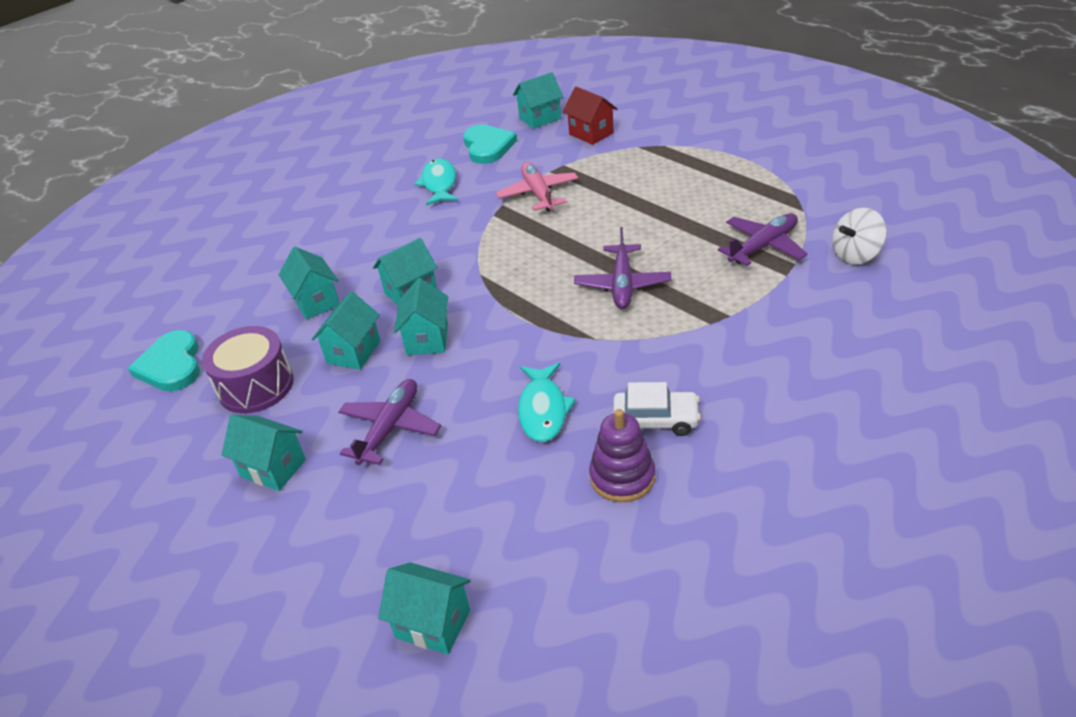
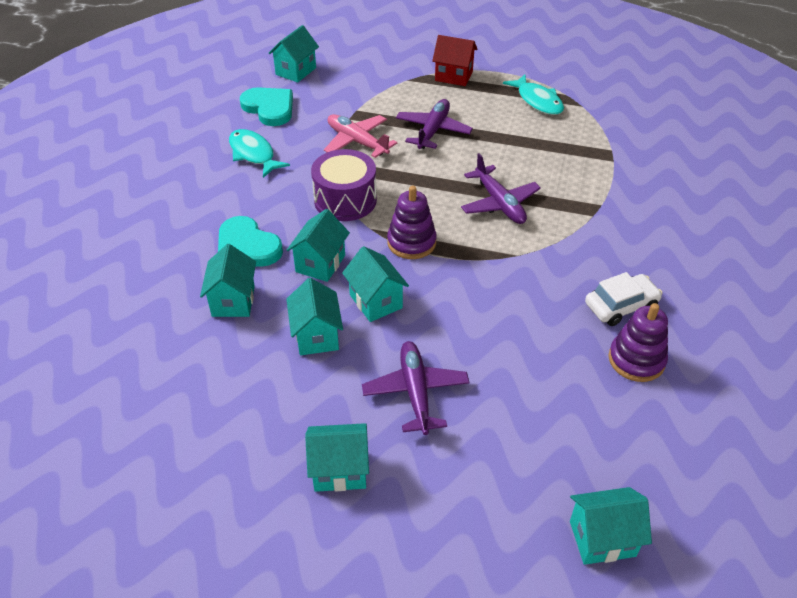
camera: 35 degrees left, 5 degrees up
(171, 365) = (133, 414): turquoise heart -> turquoise heart (247, 247)
(256, 386) = (247, 401): purple drum -> purple drum (345, 200)
(316, 302) = (233, 301): turquoise house -> turquoise house turned 60 degrees clockwise
(505, 297) = (411, 242): none -> purple stacking toy
(543, 410) = (530, 328): turquoise fish -> turquoise fish (538, 101)
(591, 133) = (356, 76): red house -> red house (453, 76)
(763, 246) = (578, 142): purple plane -> purple plane (433, 130)
(856, 255) = (647, 132): white spinning top -> none

